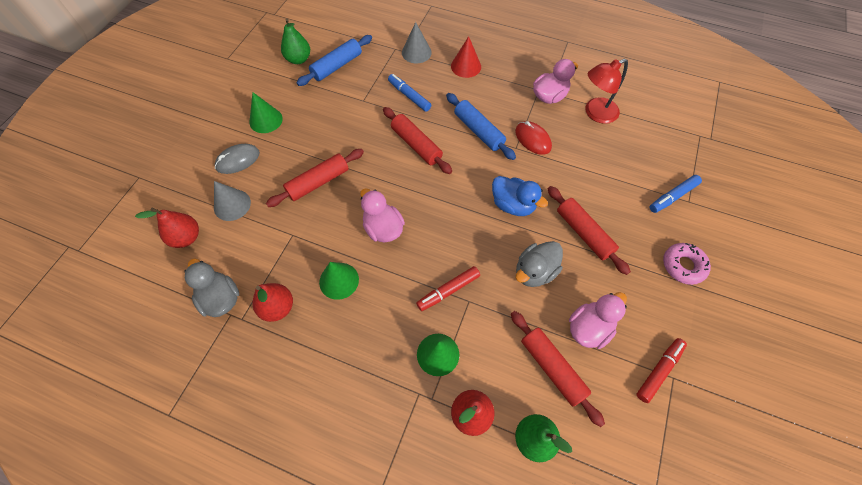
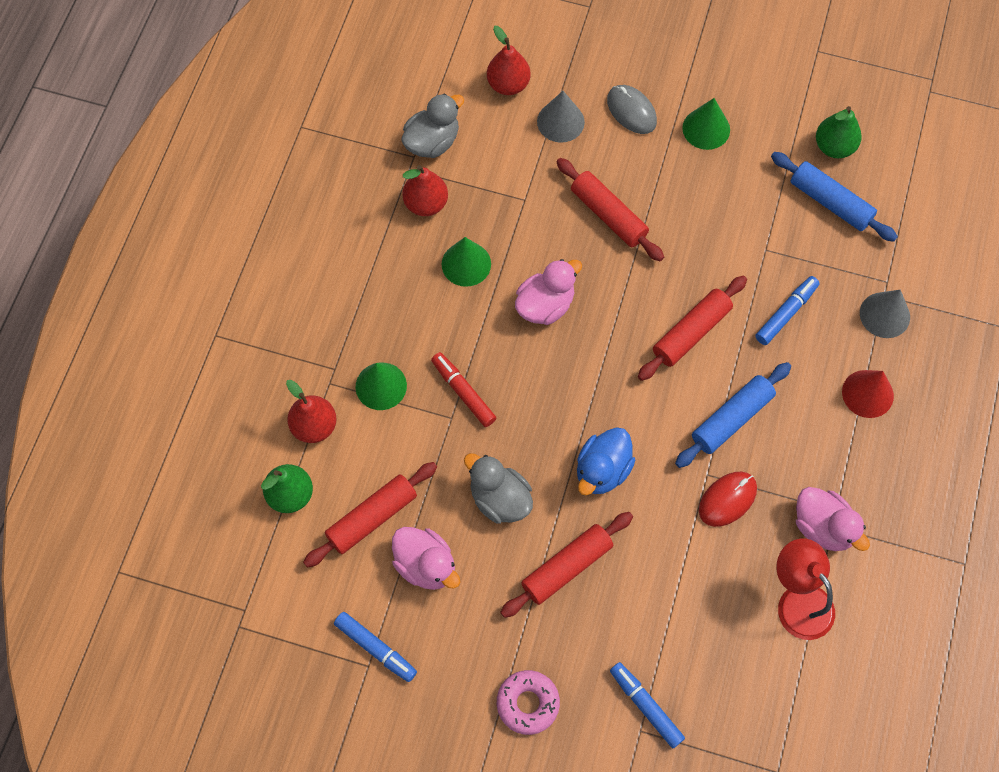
camera: 85 degrees right, 5 degrees up
(658, 371) = (375, 648): red marker -> blue marker

